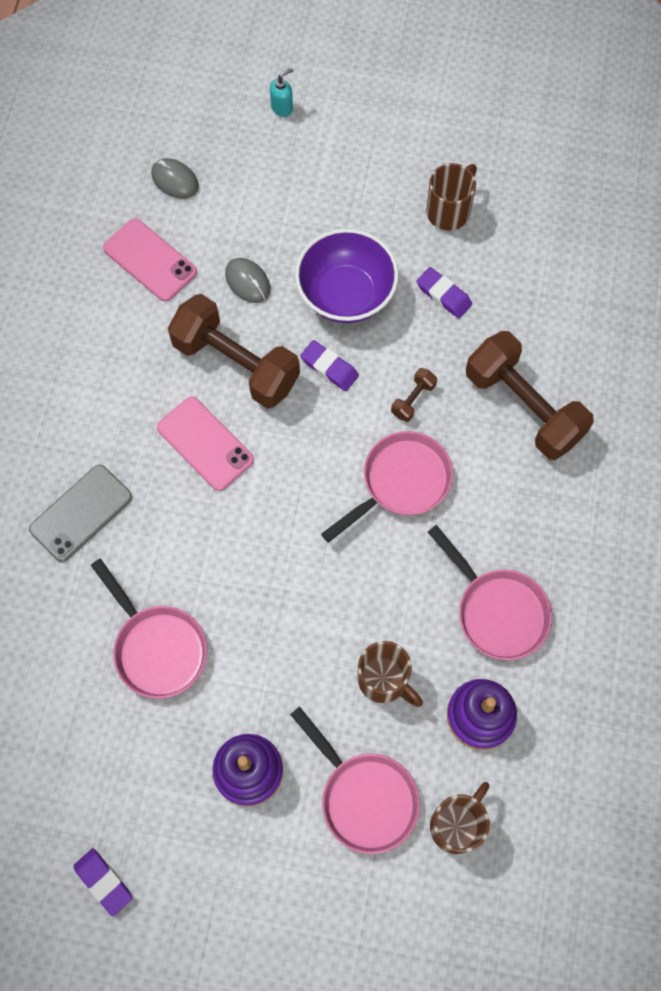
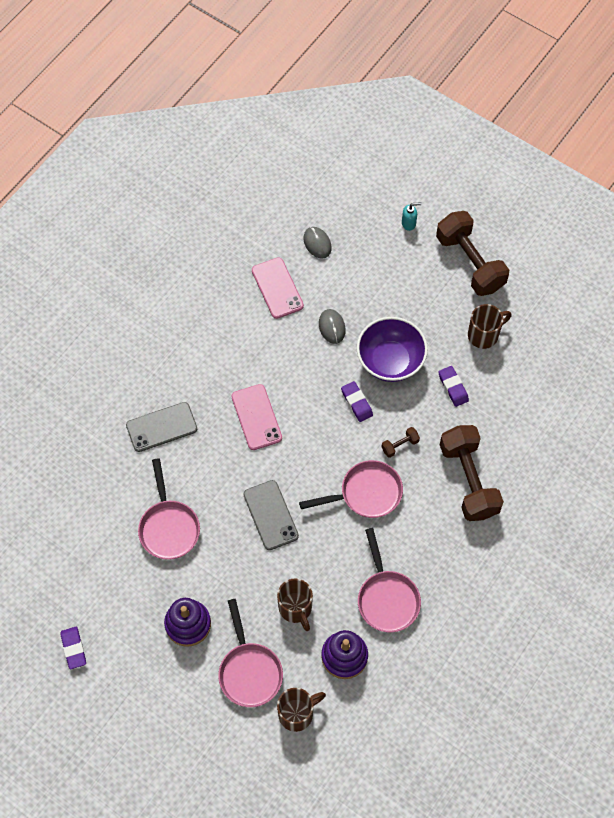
camera: 25 degrees right, 5 degrees down
(236, 364) = (299, 376): brown dumbbell -> brown dumbbell (470, 263)
(288, 568) = (271, 515): none -> grey phone

